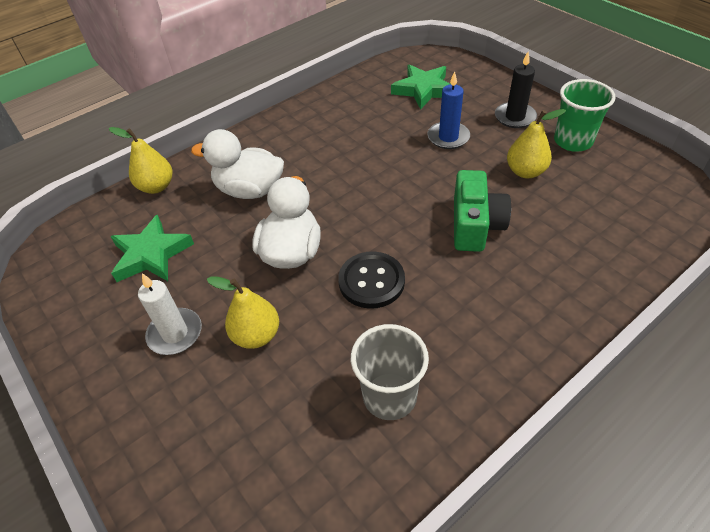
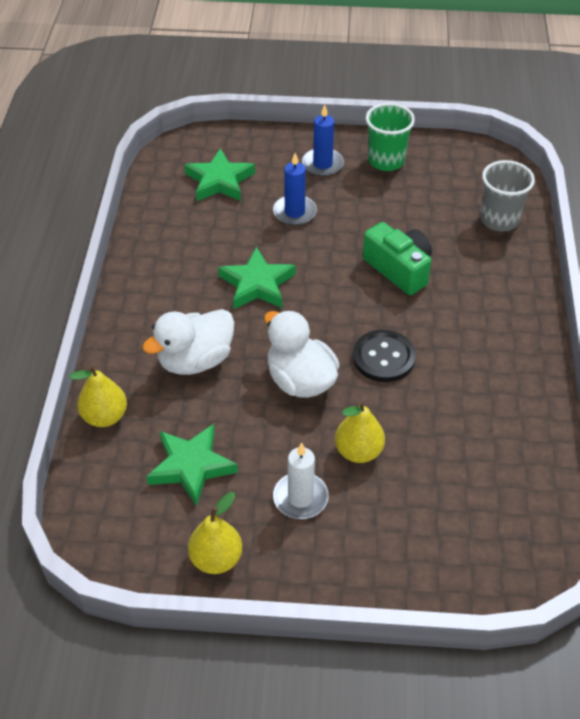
camera: 50 degrees left, 0 degrees up
(355, 168) = (257, 284): none -> green star
(389, 396) = (487, 416): grey cup -> grey cup (499, 220)
(515, 117) = (322, 164): black candle -> blue candle
(525, 172) = (383, 206): yellow pear -> yellow pear (216, 559)

